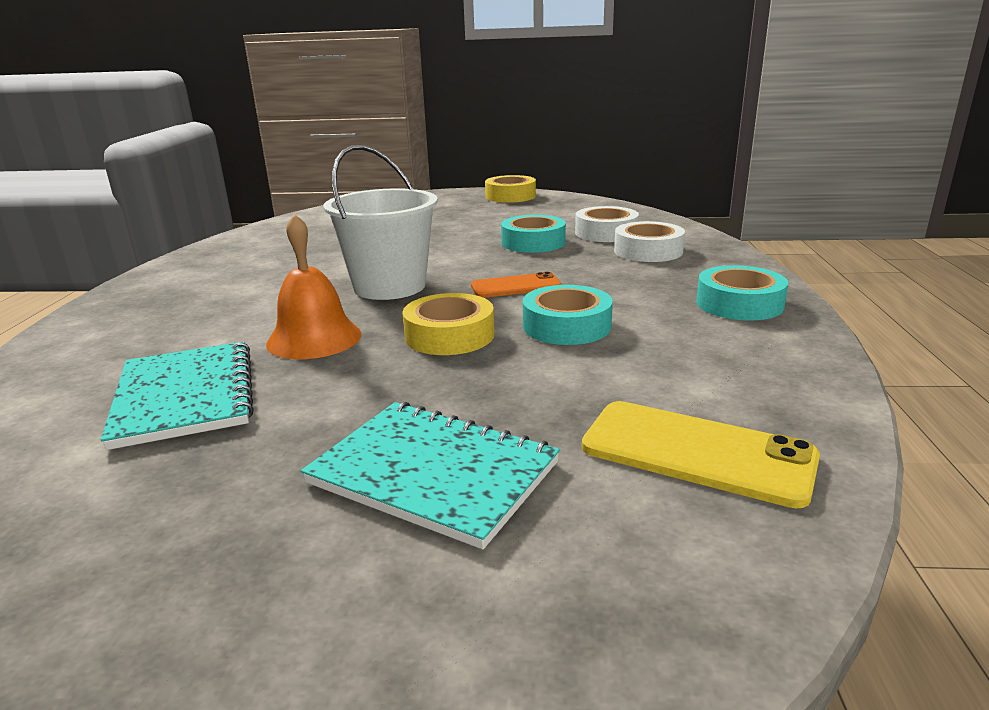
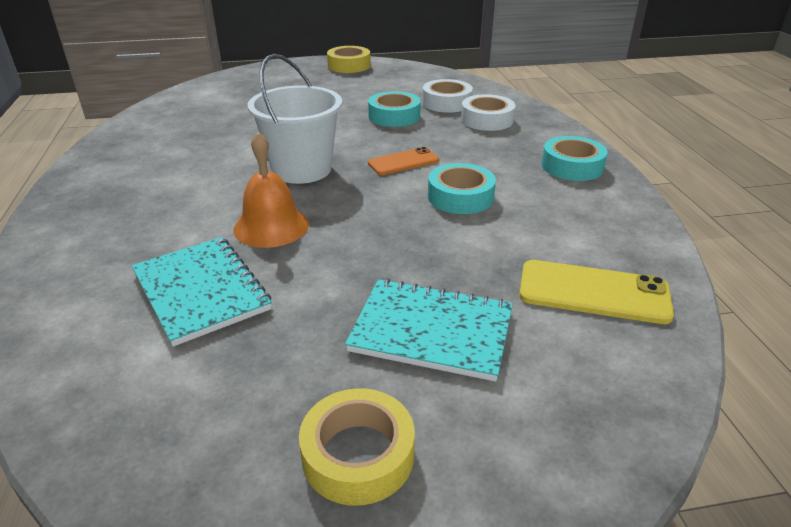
camera: 15 degrees left, 10 degrees up
(449, 335) = (377, 213): yellow tape -> yellow tape (358, 454)

